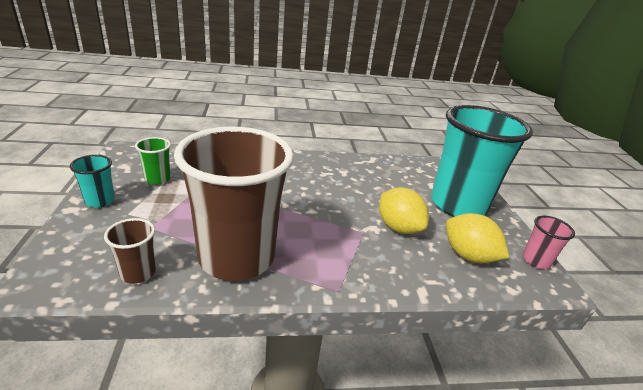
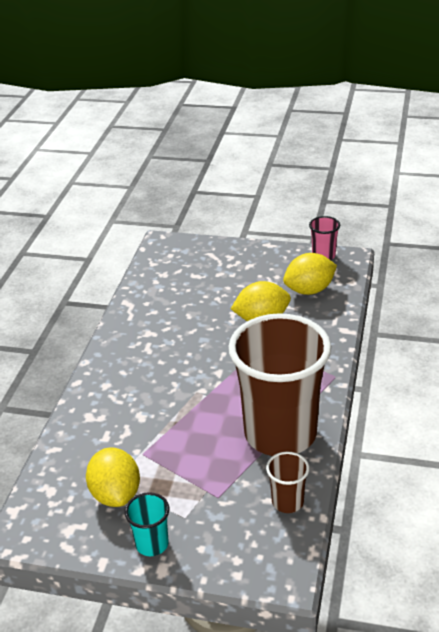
camera: 65 degrees left, 5 degrees up
(157, 179) = (116, 494): green cup -> yellow lemon
(458, 205) = (236, 270): turquoise cup -> none

